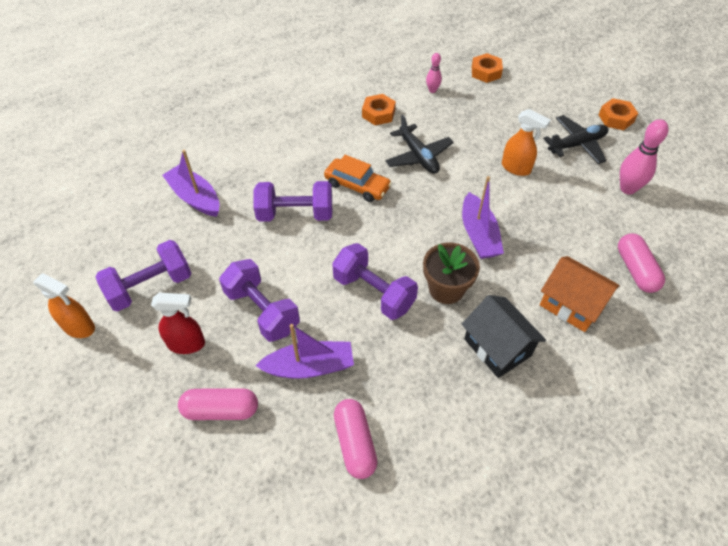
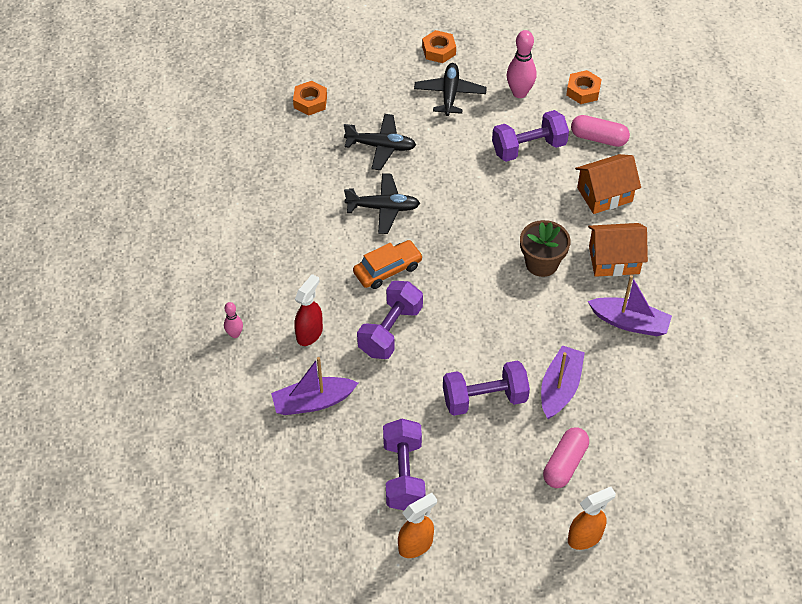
camera: 60 degrees left, 0 degrees up
(187, 344) = (485, 466): red spray bottle -> red spray bottle (310, 333)
(355, 443) = (642, 387): pink capsule -> none
(374, 292) = (514, 312): purple dumbbell -> purple dumbbell (528, 148)
(378, 113) = (304, 210): orange nut -> orange nut (583, 91)
(432, 90) = (304, 154): pink bowling pin -> pink bowling pin (235, 334)
(478, 234) = (501, 213): purple boat -> purple boat (629, 322)
(480, 128) = (381, 146): none -> black plane
(497, 347) = (614, 260): black house -> orange house
(516, 168) = (447, 149): orange spray bottle -> orange spray bottle (585, 537)

